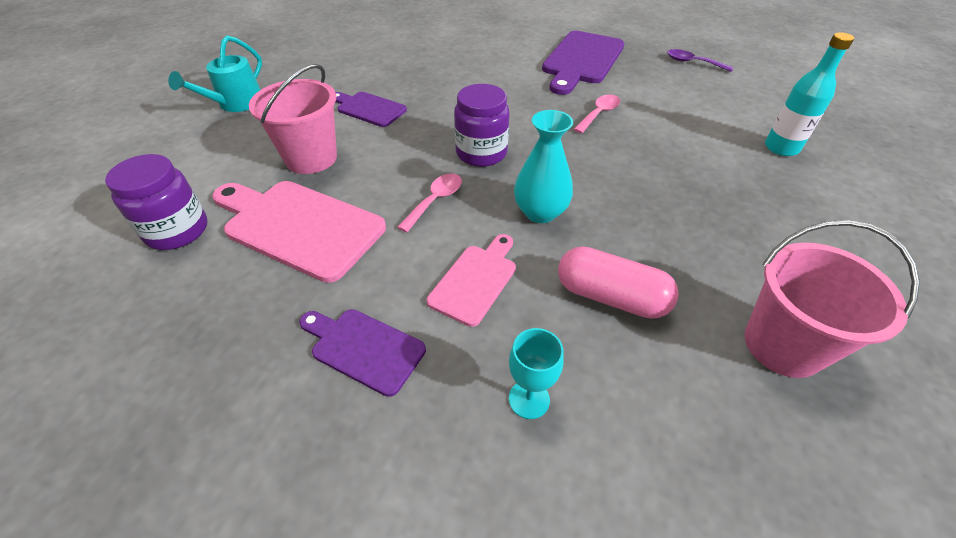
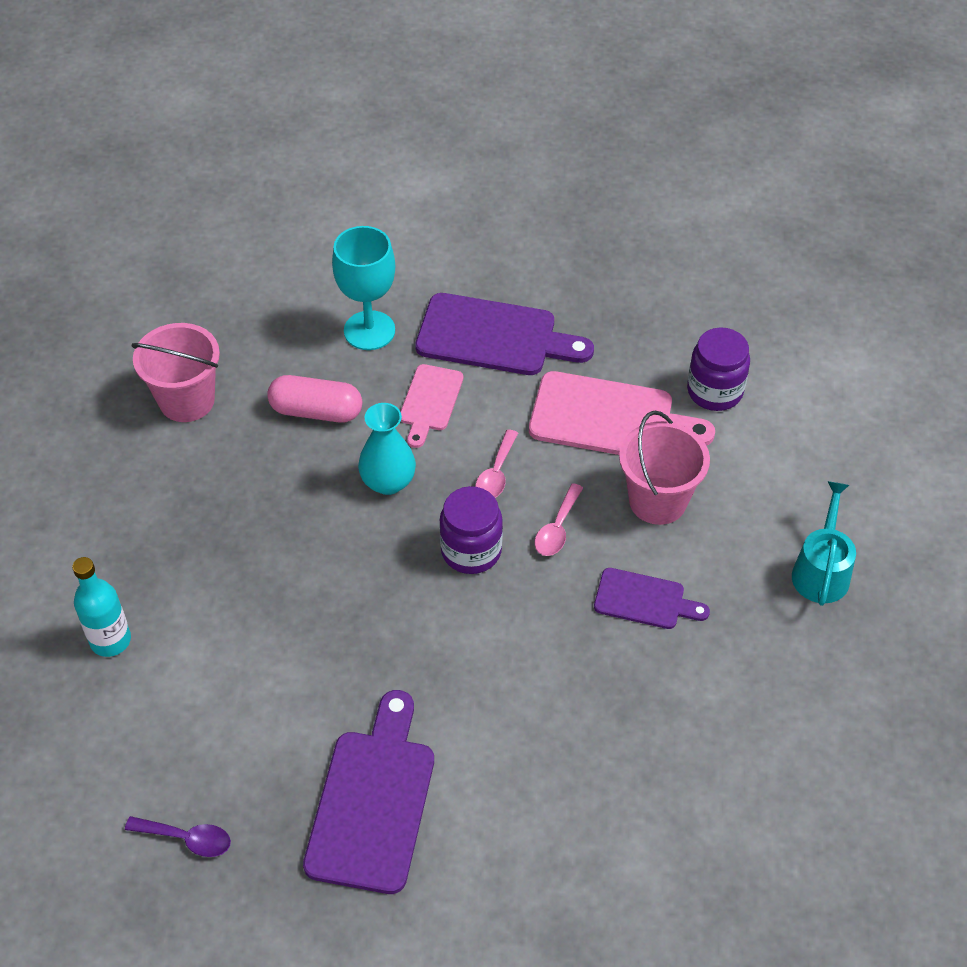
camera: 165 degrees right, 5 degrees up
(364, 348) = (494, 336): purple cutting board -> purple cutting board, size x1.75
(529, 399) = (369, 330): turquoise goblet -> turquoise goblet, size x1.85
(599, 114) = (338, 658): pink spoon -> pink spoon (557, 528)

